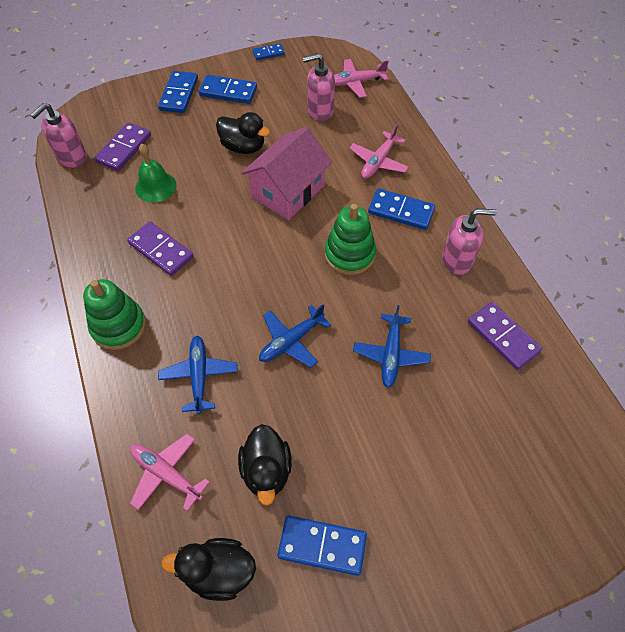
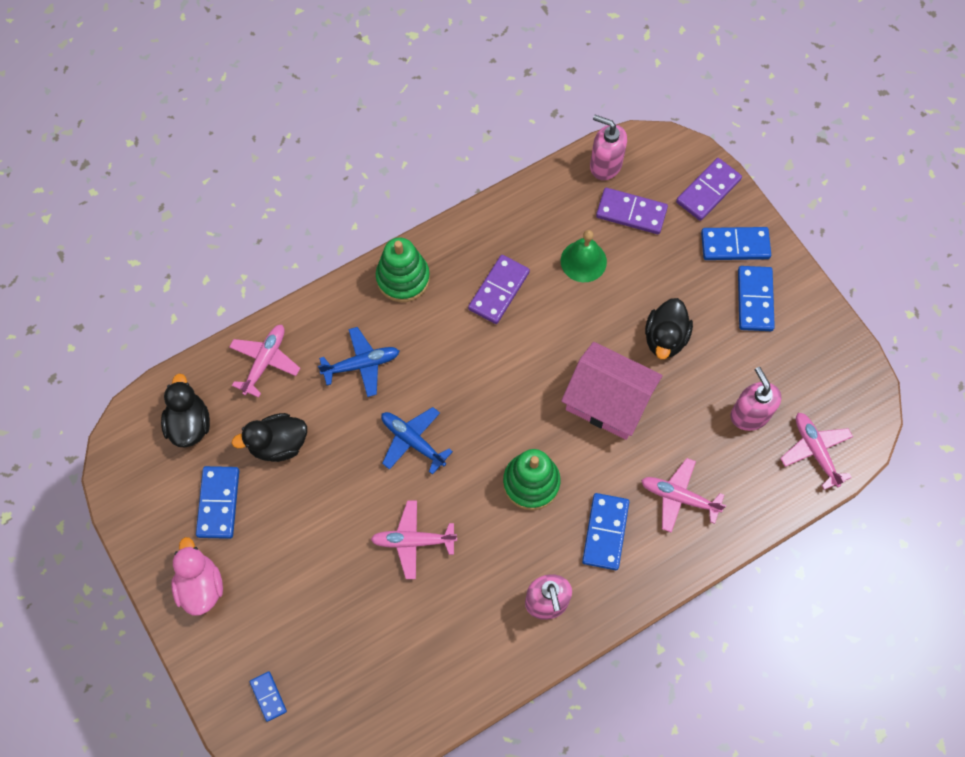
camera: 80 degrees right, 10 degrees up
(268, 53) = (842, 332): blue domino -> blue domino (268, 696)
(391, 354) = (413, 541): blue plane -> pink plane
(416, 577) = (201, 586): none -> pink duck
(502, 337) = (453, 657): purple domino -> purple domino (708, 191)

